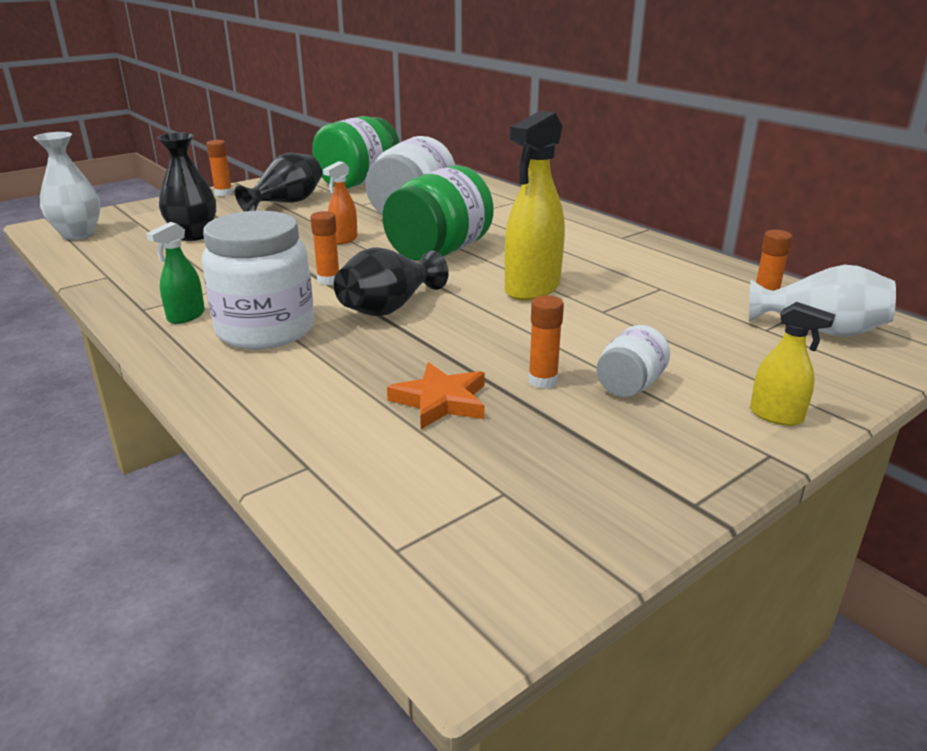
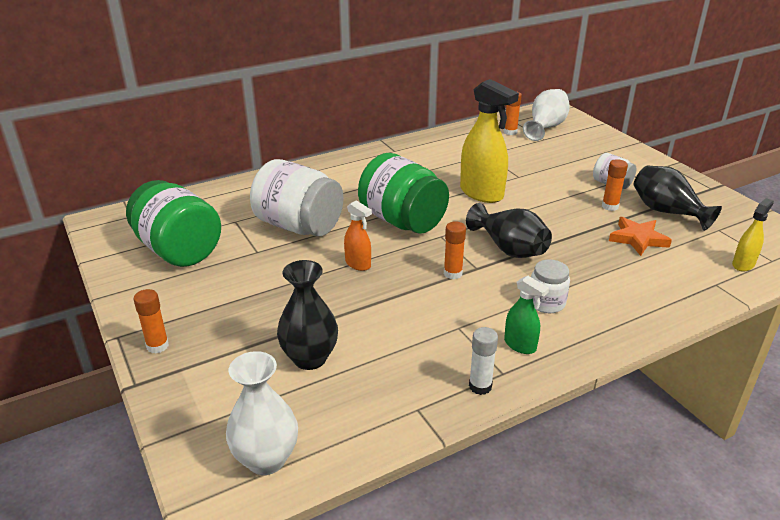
camera: 80 degrees left, 5 degrees up
(126, 299) = (480, 386): none -> white glue stick
(265, 330) = (546, 303): white jar -> white jar, size x0.50
(286, 203) = (227, 297): black vase -> black vase (667, 212)
(776, 416) = (635, 156): yellow spray bottle -> yellow spray bottle (743, 264)

